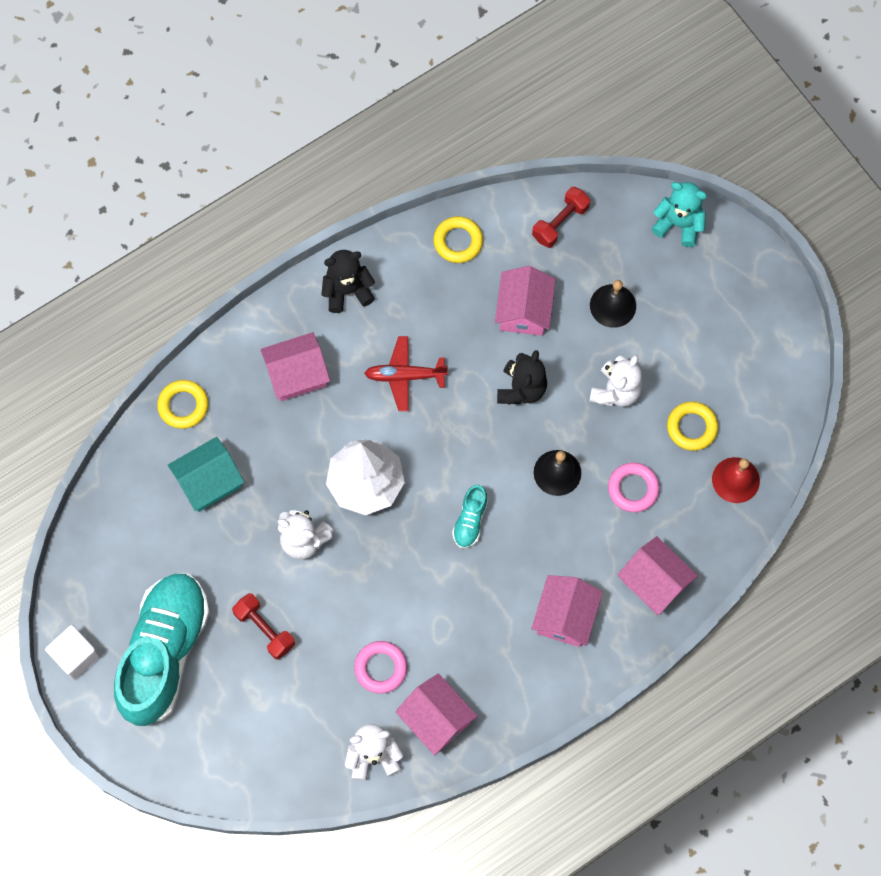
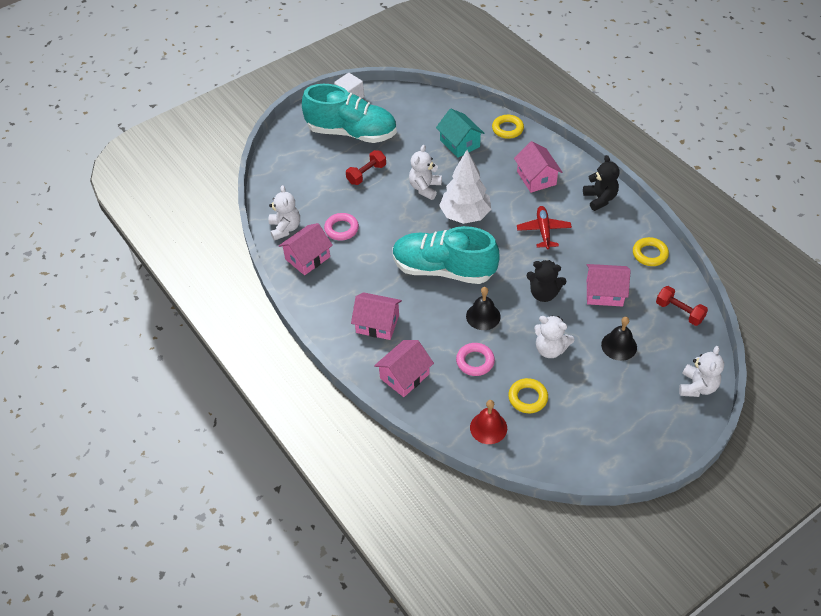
camera: 90 degrees right, 20 degrees down
(470, 521) = (443, 269): turquoise shoe -> turquoise shoe, size x2.45
(678, 224) = (697, 387): turquoise teddy bear -> white teddy bear

